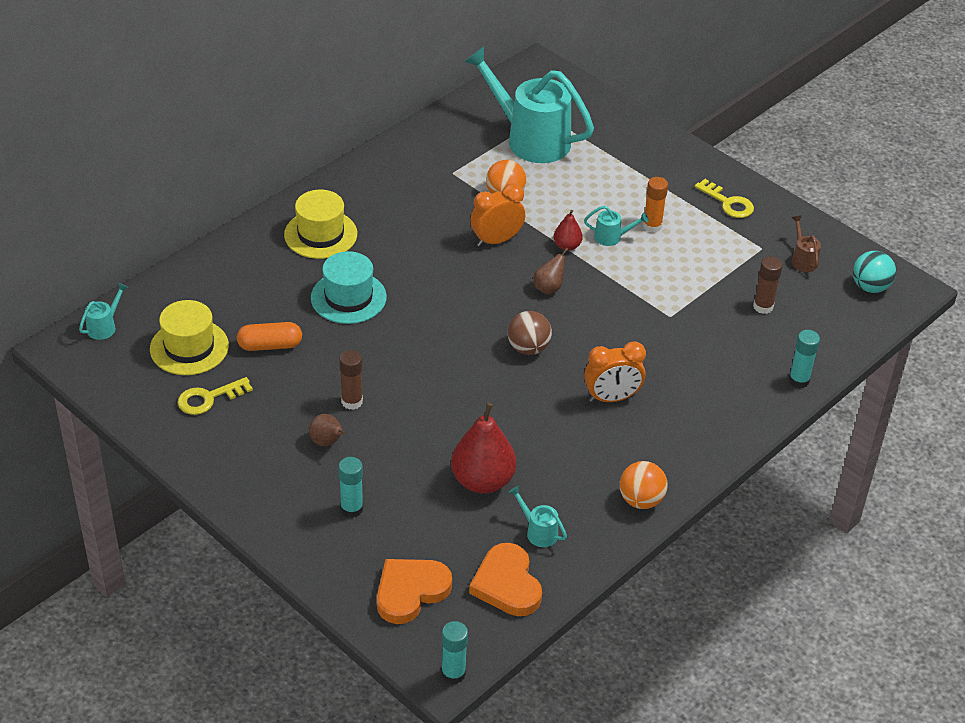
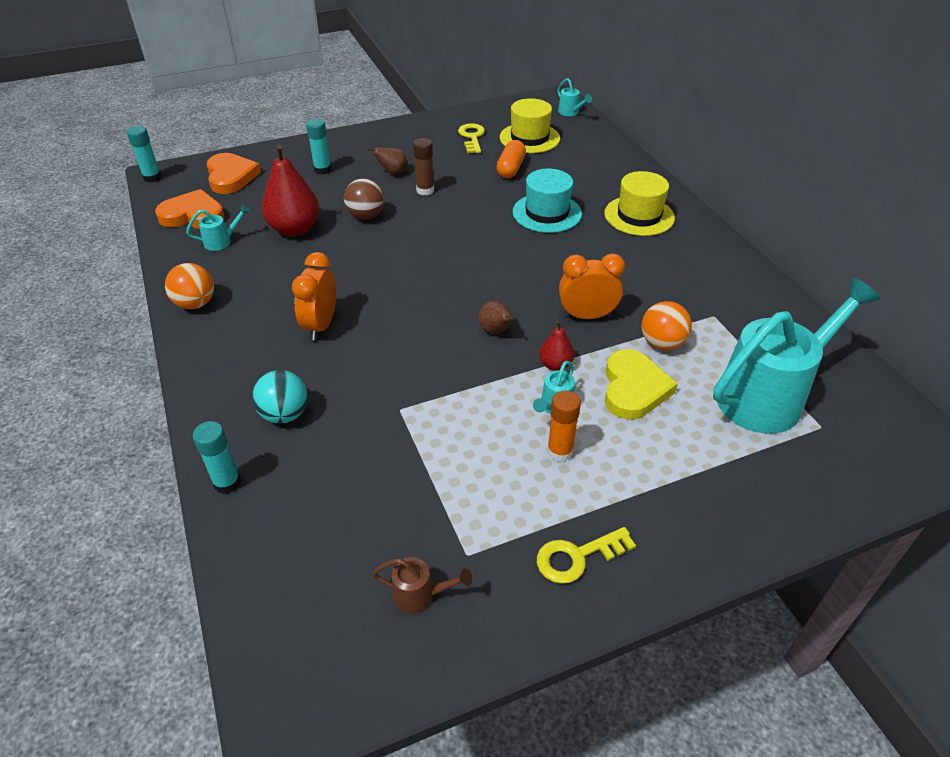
camera: 115 degrees right, 0 degrees up
(496, 240) = (587, 316): orange clock -> orange clock turned 90 degrees counterclockwise
(528, 348) = (421, 293): brown ball -> brown ball (366, 216)
(566, 202) = (633, 388): none -> yellow heart
(763, 307) = (361, 503): brown glue stick -> none
(870, 287) = (319, 658): turquoise ball -> turquoise ball (285, 414)

